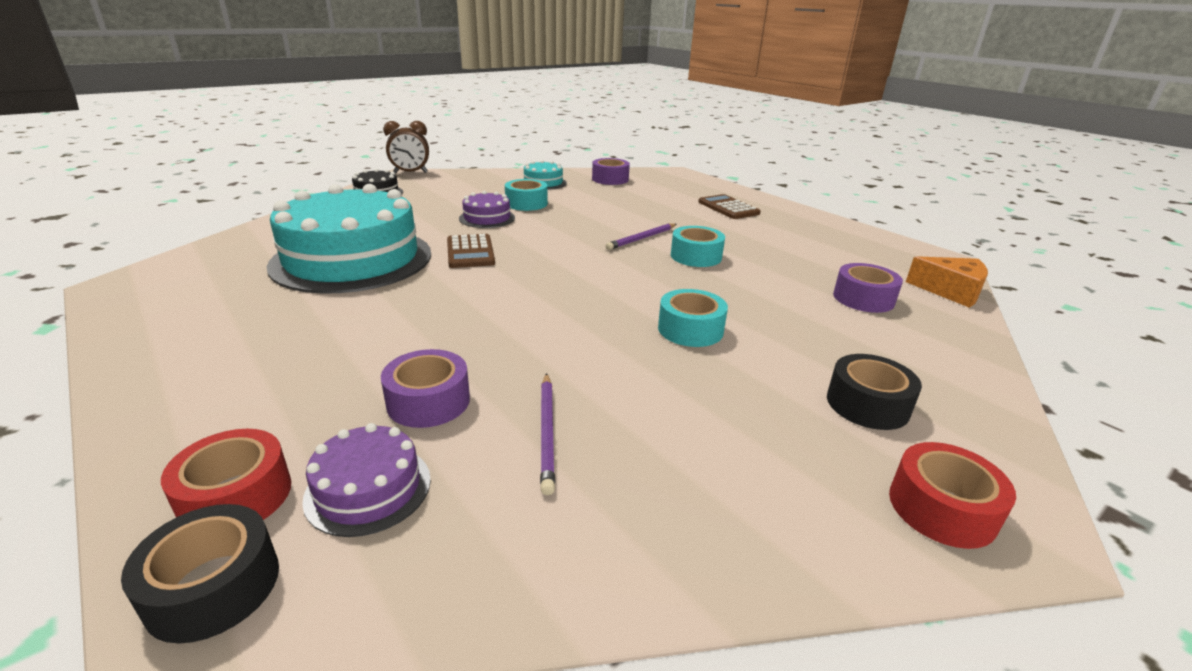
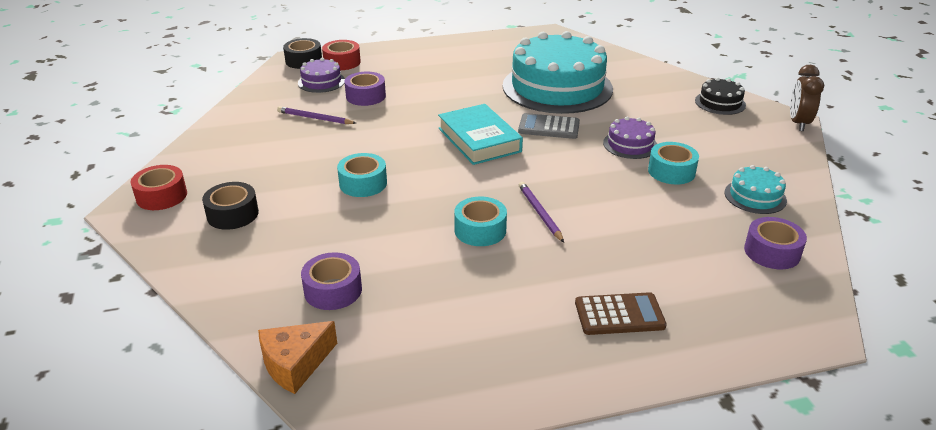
camera: 115 degrees right, 5 degrees up
(470, 252) = (549, 127): brown calculator -> grey calculator
(526, 282) = (479, 140): none -> turquoise book

